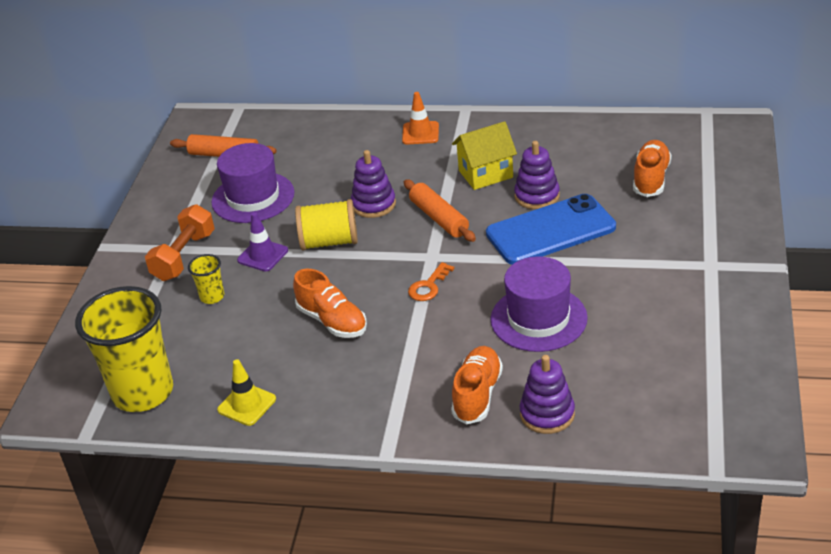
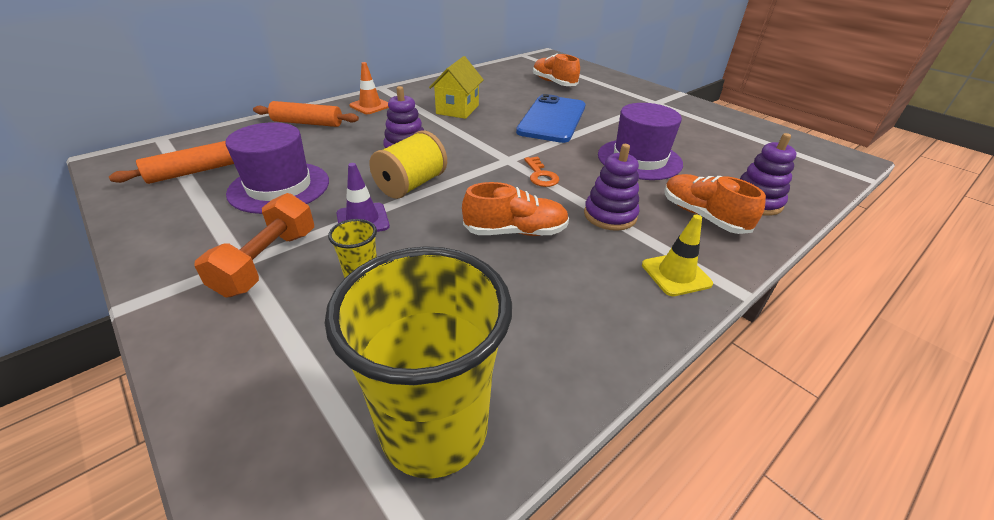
camera: 55 degrees left, 0 degrees up
(184, 256) = (268, 262): orange dumbbell -> orange dumbbell turned 45 degrees clockwise
(247, 404) = (571, 346): yellow traffic cone -> yellow traffic cone (676, 274)
(439, 218) = (471, 139): orange rolling pin -> orange rolling pin (308, 123)
(537, 196) = (510, 108): purple stacking toy -> purple stacking toy (610, 215)

